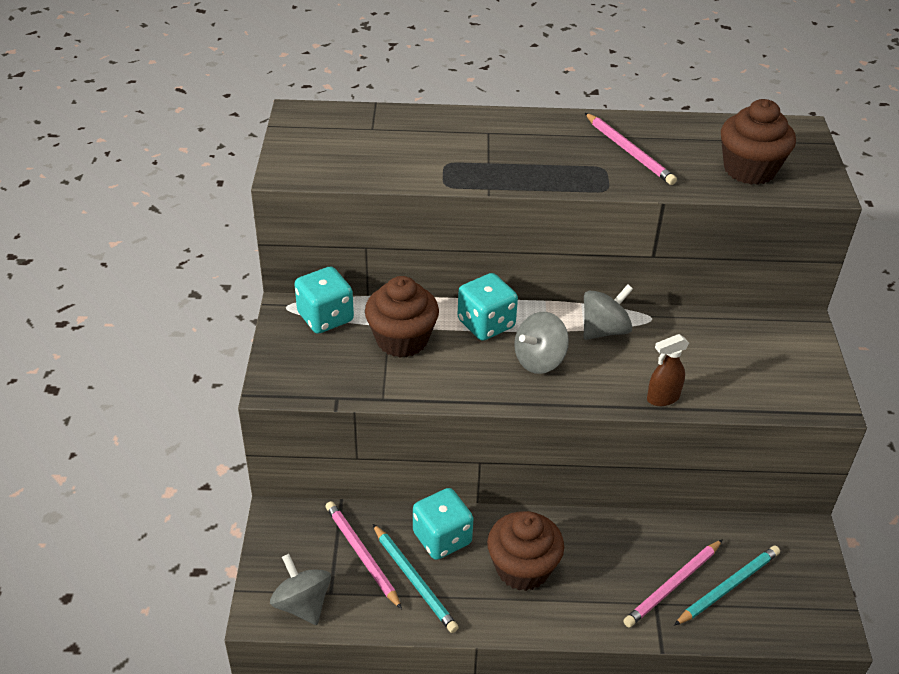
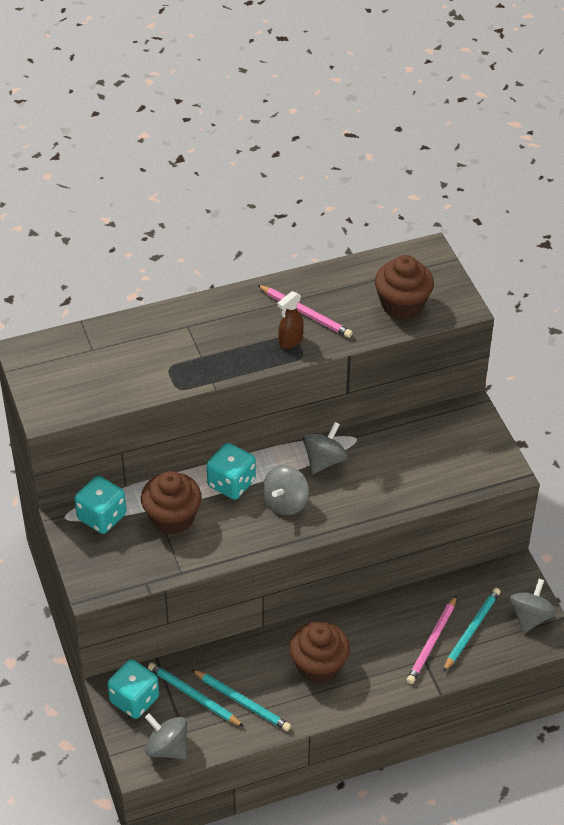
camera: 20 degrees left, 5 degrees up
(361, 555) = (193, 696): pink pencil -> turquoise pencil
(442, 538) = (248, 663): turquoise dice -> turquoise dice (134, 700)
(662, 398) = (388, 506): brown spray bottle -> brown spray bottle (290, 341)
(810, 595) = (530, 617): none -> grey spinning top

